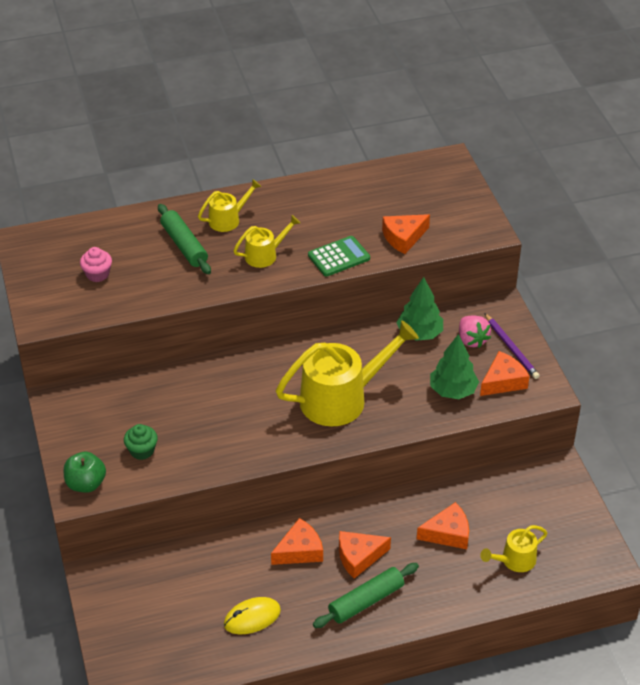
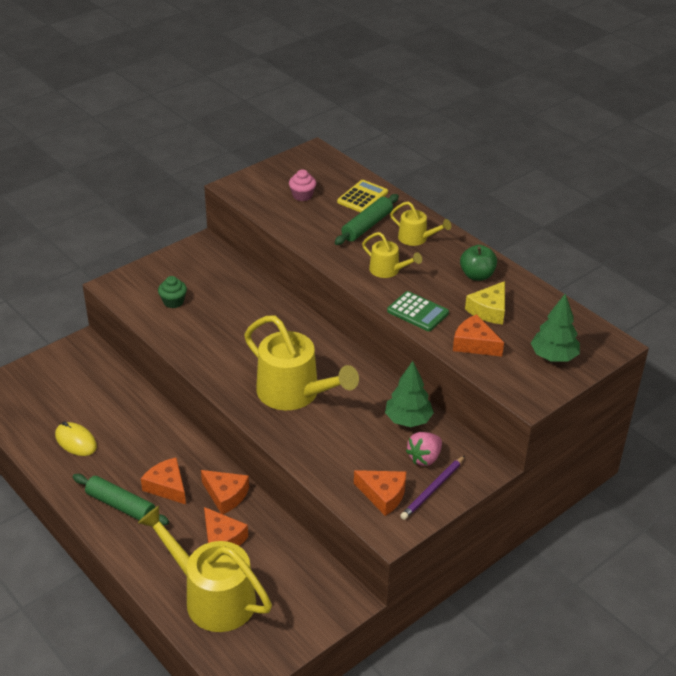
camera: 65 degrees right, 5 degrees down
(86, 484) = (126, 286): green apple -> green apple (477, 275)
(133, 232) = (362, 197): none -> yellow calculator
(299, 550) = (157, 447): orange cheese -> orange cheese (226, 495)
(363, 212) = (489, 310): none -> yellow cheese
(452, 390) = (348, 462): green tree -> green tree (553, 356)
(514, 560) = (212, 597): yellow watering can -> yellow watering can, size x1.98

